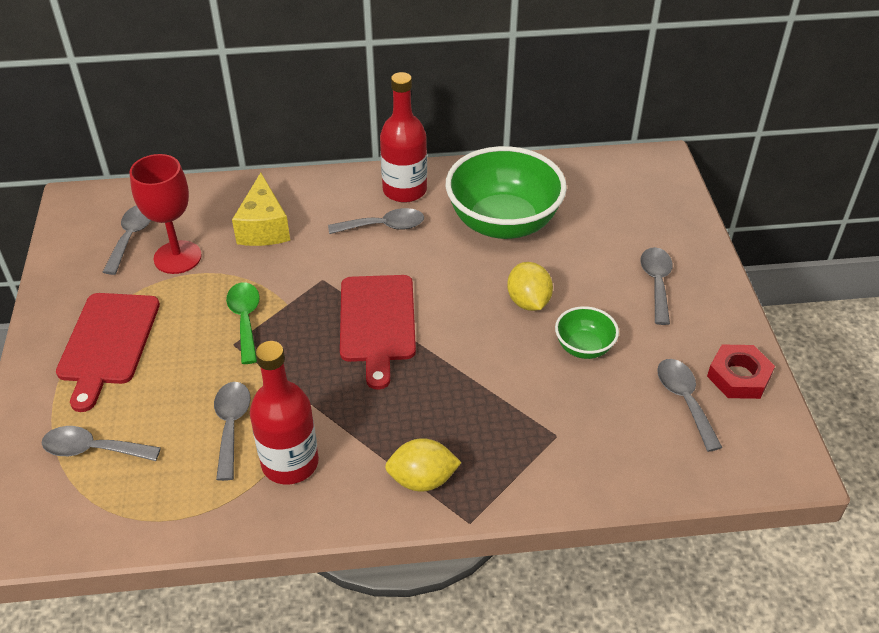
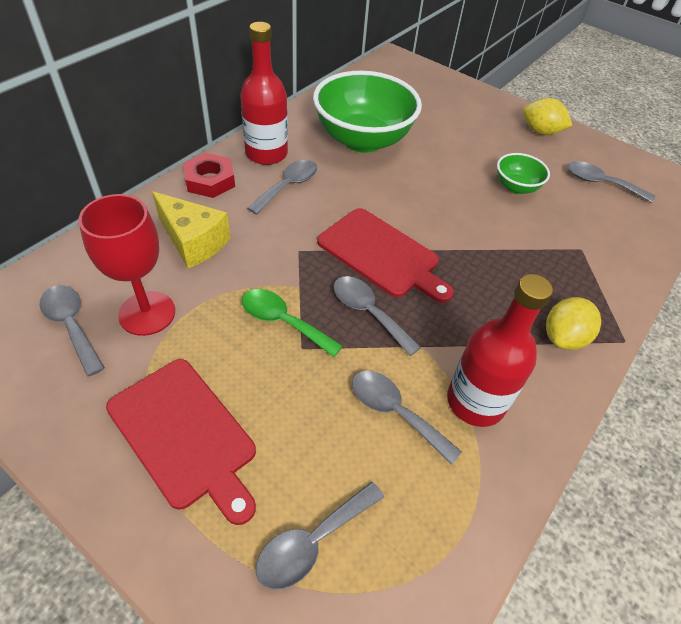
camera: 50 degrees left, 5 degrees up
(528, 302) = (449, 180): yellow lemon -> yellow lemon (541, 132)
(656, 283) = (494, 127): grey spoon -> grey spoon (368, 312)
(738, 376) = (601, 154): red nut -> red nut (210, 180)

